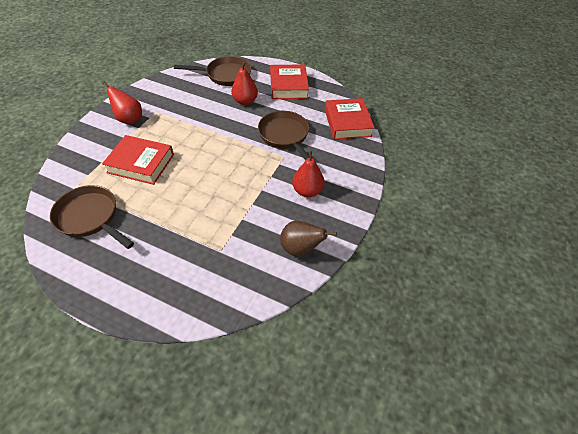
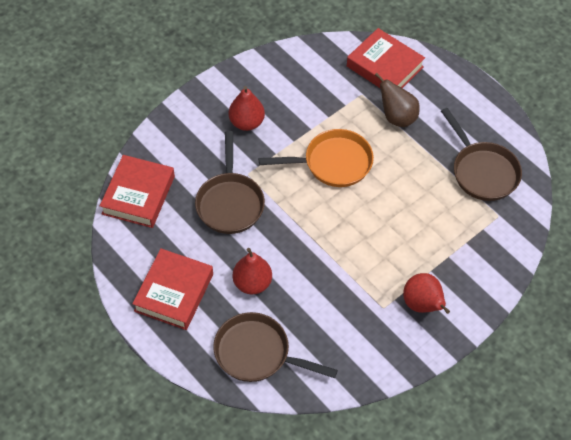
camera: 155 degrees left, 5 degrees up
(141, 163) = (419, 223): red book -> red book (384, 67)
(223, 183) = (332, 163): none -> orange pan
(300, 248) = (287, 70): brown pear -> brown pear (397, 117)

